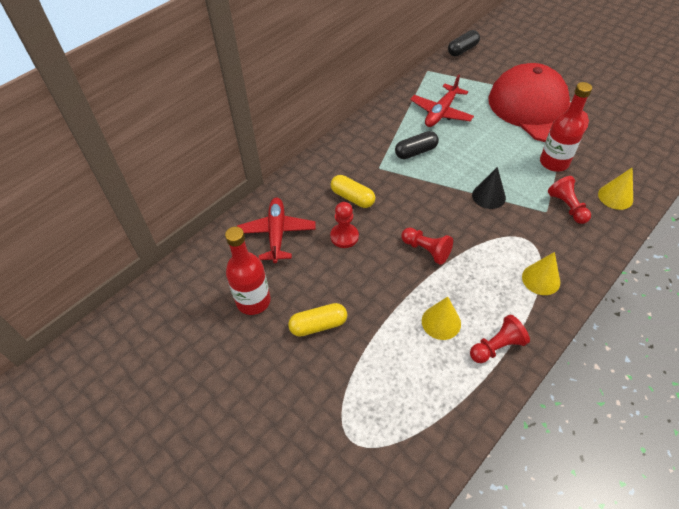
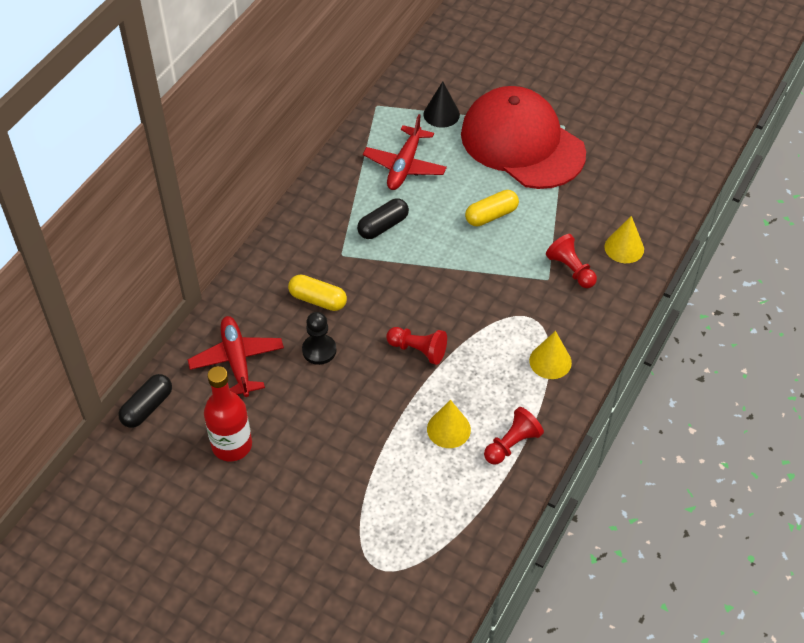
camera: 15 degrees left, 0 degrees up
(318, 325) = (314, 458): yellow capsule -> yellow capsule (491, 215)
(344, 236) = (319, 350): red pawn -> black pawn
(462, 50) = (417, 67): black capsule -> black capsule (147, 407)
(488, 196) = (479, 271): black cone -> black cone (441, 114)
(554, 163) = (550, 214): red bottle -> none

